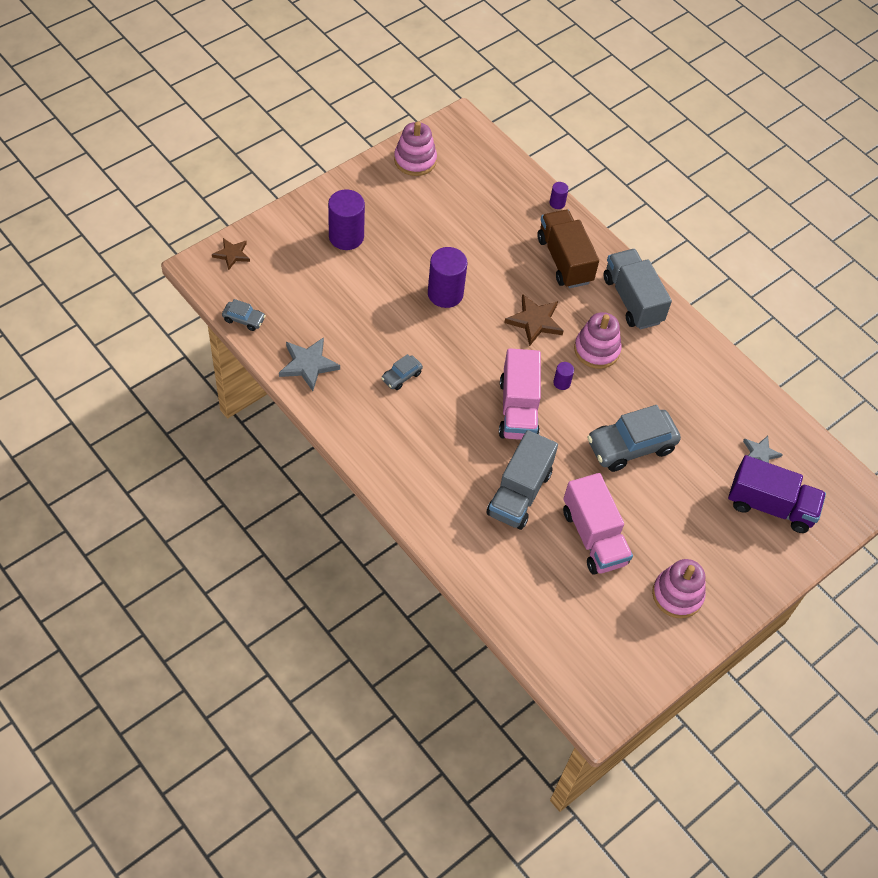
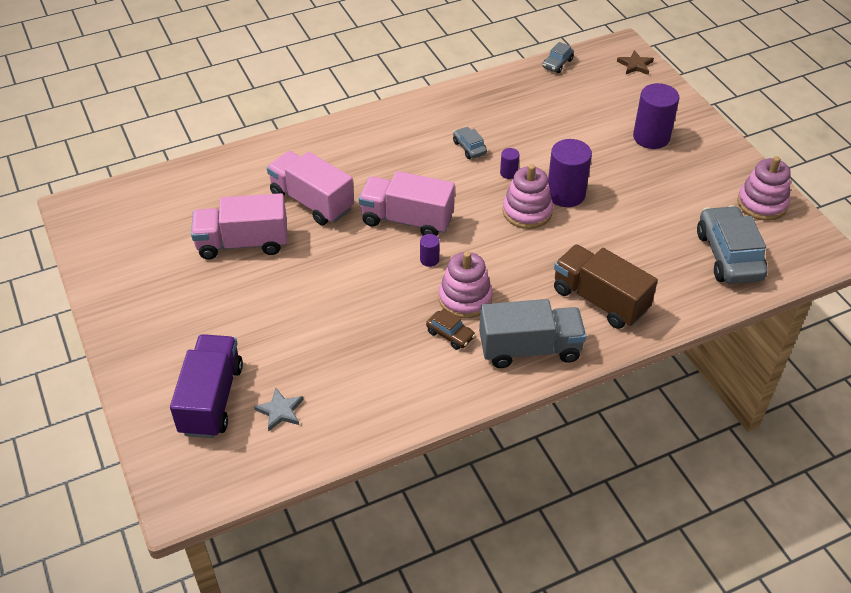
camera: 110 degrees right, 10 degrees down
(308, 364) = (497, 93): grey star -> none
(519, 493) = (312, 201): grey truck -> pink truck
(535, 321) = (516, 256): brown star -> none
(557, 203) = (691, 313): purple cylinder -> purple cylinder (508, 173)
(564, 260) = (600, 300): brown truck -> brown truck turned 135 degrees counterclockwise
(631, 446) = (333, 297): grey car -> grey car (729, 255)
(639, 354) = (450, 335): none -> brown car
(677, 595) = (152, 289): pink stacking toy -> pink stacking toy (527, 212)
(770, 506) = (211, 399): purple truck -> purple truck turned 150 degrees clockwise

